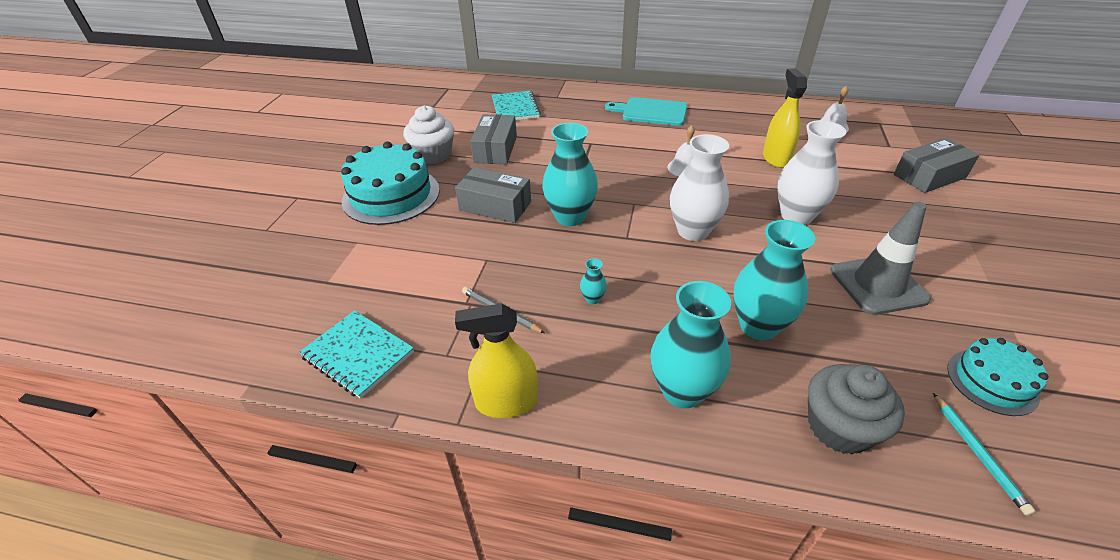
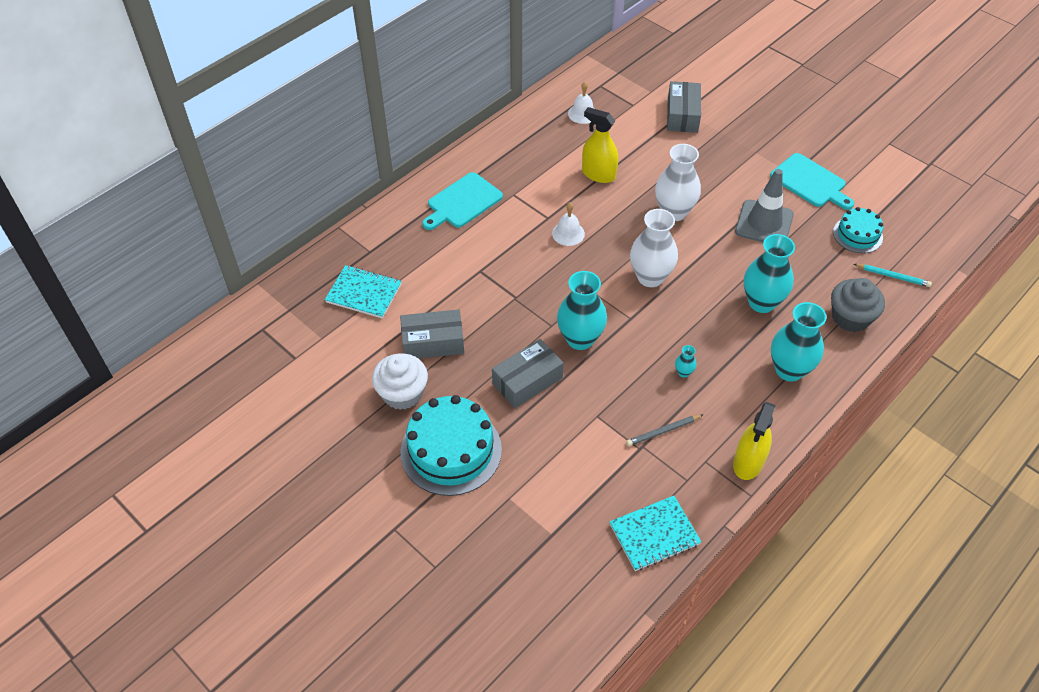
camera: 60 degrees left, 10 degrees up
(495, 149) = (433, 342): grey box -> grey box turned 45 degrees counterclockwise
(1002, 301) = (810, 182): none -> turquoise cutting board

